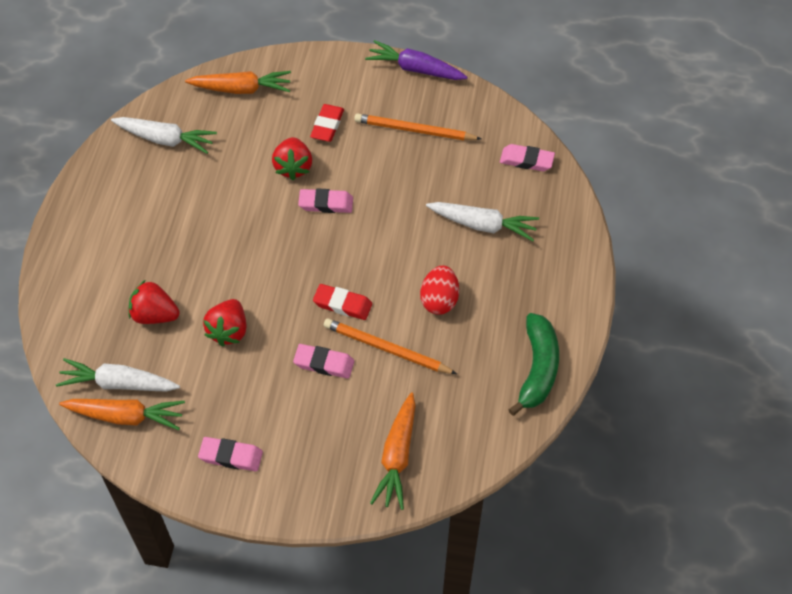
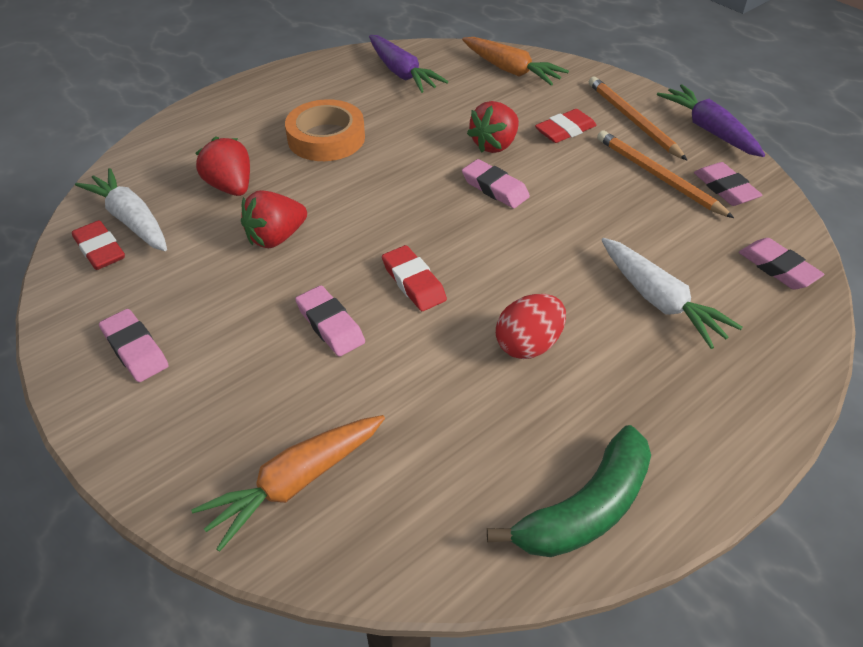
camera: 40 degrees right, 10 degrees down
(125, 416) = (100, 249): orange carrot -> red eraser
(165, 139) = (402, 73): white carrot -> purple carrot
(174, 233) = (326, 138): none -> orange tape
(386, 349) = (413, 355): orange pencil -> orange pencil (632, 120)
(459, 116) = (725, 188): none -> pink eraser

